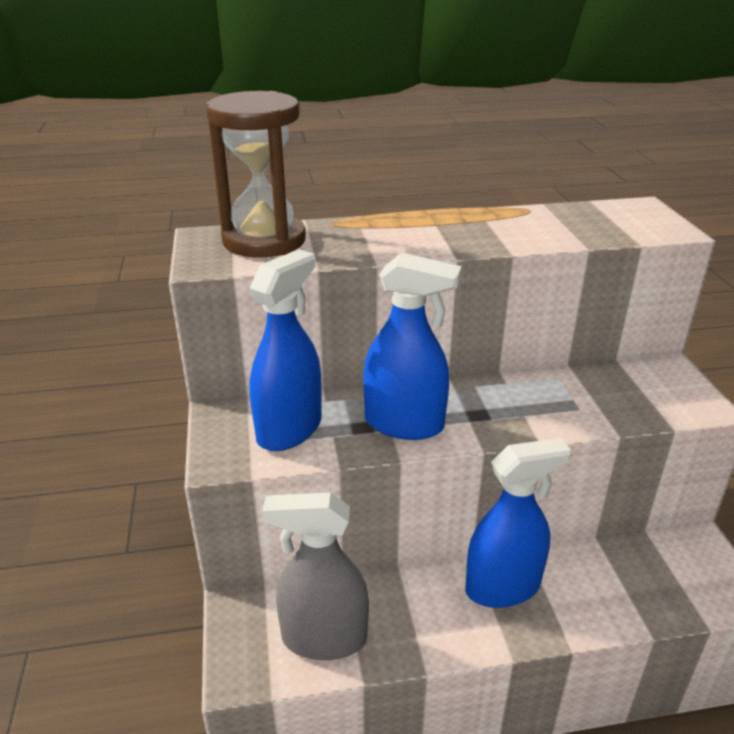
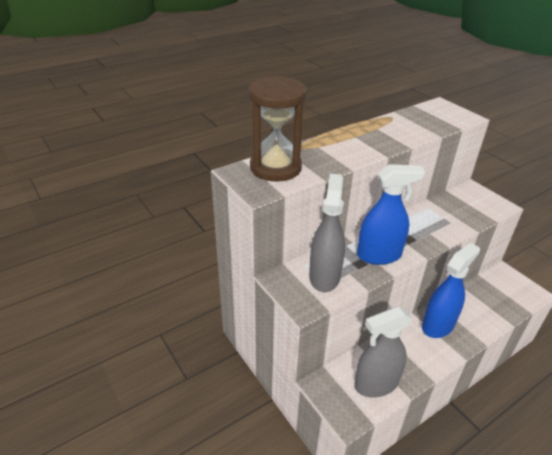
camera: 25 degrees left, 5 degrees up
(289, 429) = (324, 276): blue spray bottle -> grey spray bottle

